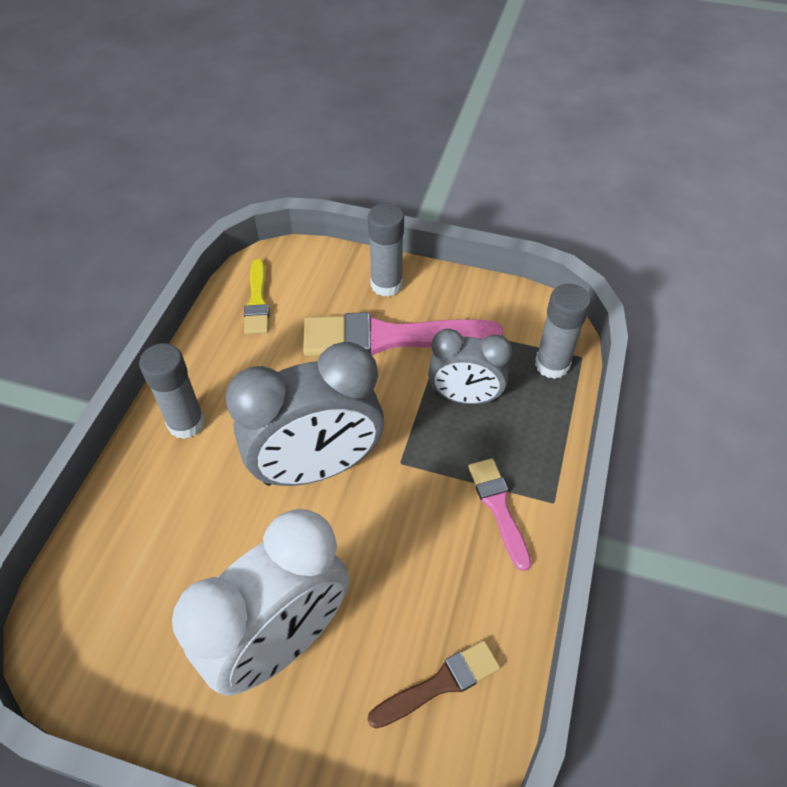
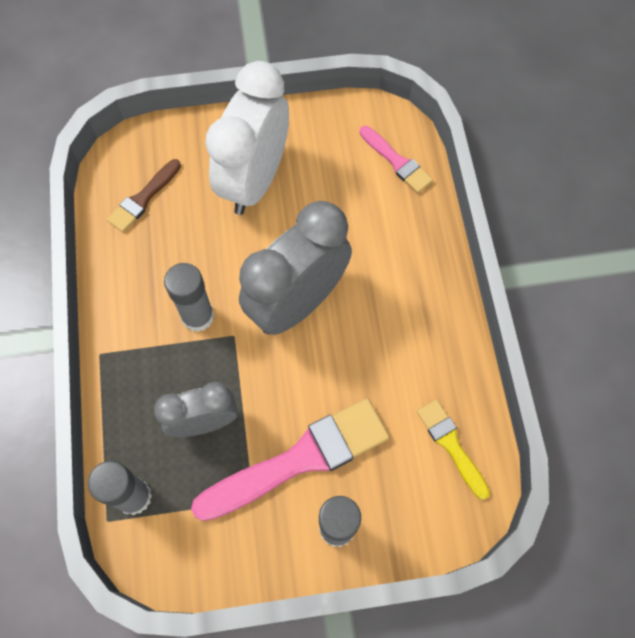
camera: 155 degrees right, 15 degrees up
(186, 423) = (423, 294): grey glue stick -> grey glue stick (198, 316)
(499, 508) = (141, 330): pink brush -> pink brush (396, 161)

